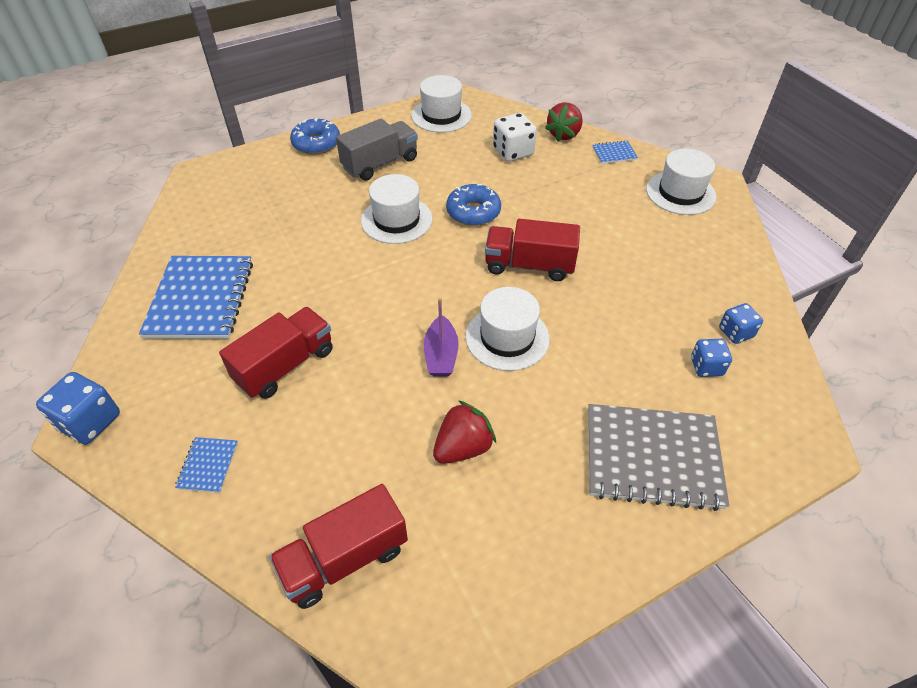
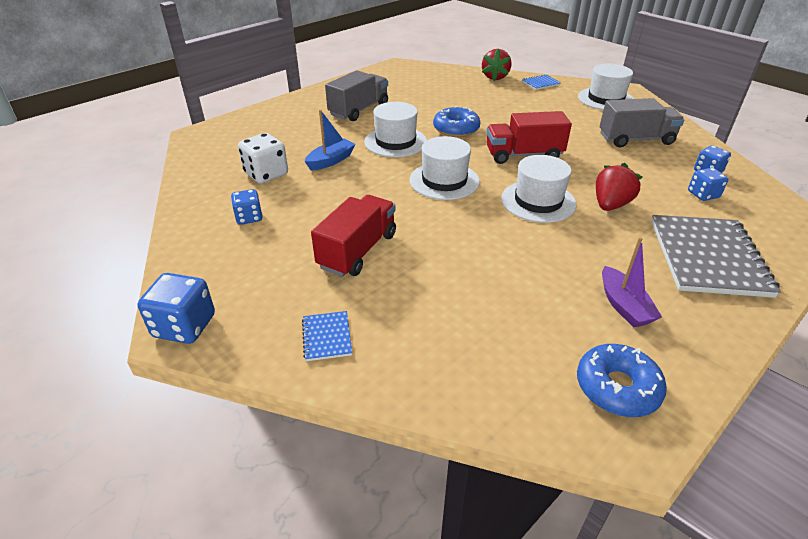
camera: 15 degrees left, 10 degrees down
(201, 299) = (249, 217): blue notebook -> blue dice
(315, 235) = (331, 161): none -> blue boat
(316, 143) = (295, 104): blue donut -> blue donut (617, 387)
(344, 559) = (503, 381): red truck -> none
(441, 115) = (391, 76): white hat -> white hat (444, 181)
(441, 355) = (491, 221): purple boat -> purple boat (624, 306)
(463, 447) = (553, 279): red strawberry -> red strawberry (610, 205)
(513, 152) = (463, 91): white dice -> white dice (266, 174)
(652, 458) = (708, 257): grey notebook -> grey notebook turned 75 degrees counterclockwise
(678, 265) = (636, 139): none -> grey truck

